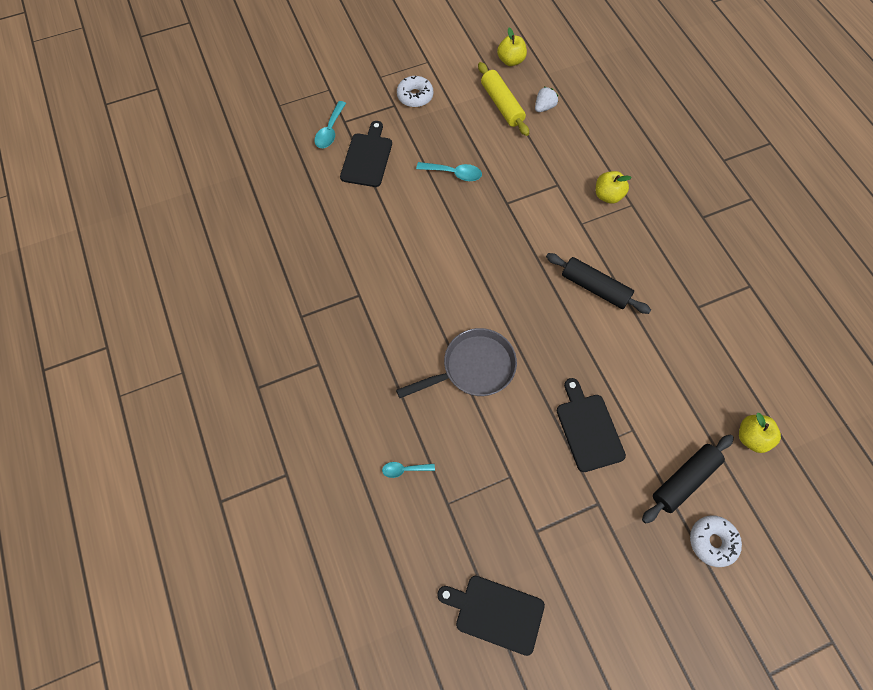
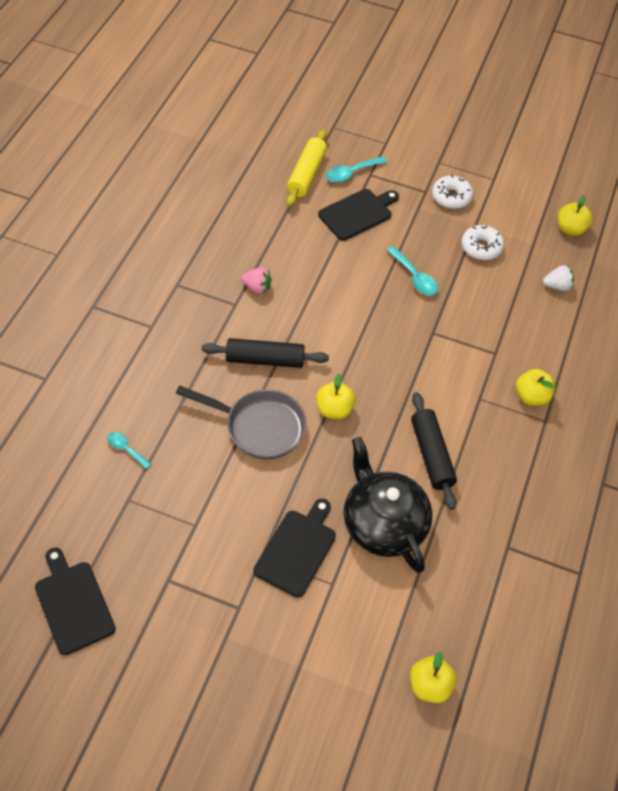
camera: 40 degrees right, 10 degrees down
(360, 269) = (257, 287): none -> pink strawberry
(502, 105) = (520, 257): yellow rolling pin -> yellow rolling pin (306, 174)
(505, 311) = (334, 409): none -> yellow apple
(617, 360) = (383, 523): none -> black teapot
(684, 480) = (330, 659): black rolling pin -> black rolling pin (265, 359)
(712, 542) = (296, 725): white donut -> white donut (481, 247)

